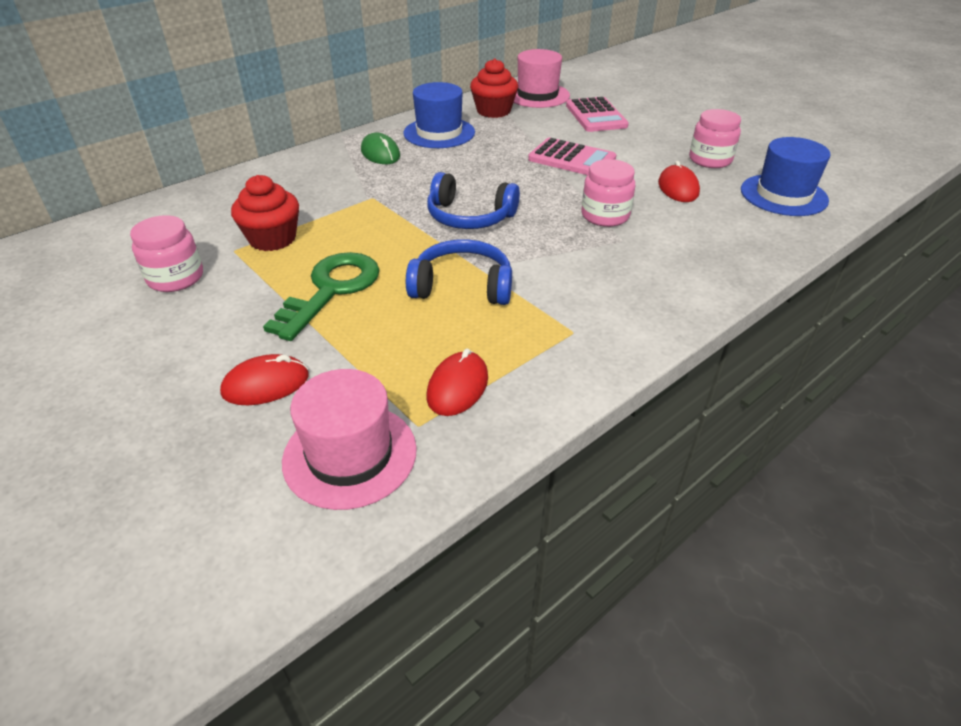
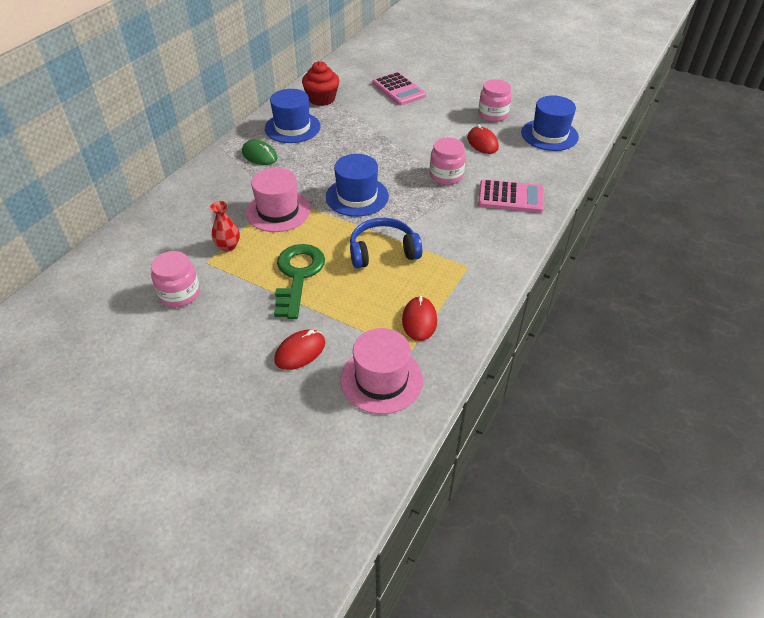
camera: 20 degrees left, 5 degrees up
(272, 238) = (228, 246): red cupcake -> red vase
(469, 217) = (357, 196): blue headphones -> blue hat
(537, 95) = (346, 77): pink hat -> pink hat (278, 211)
(572, 159) = (401, 132): pink calculator -> pink calculator (510, 197)

